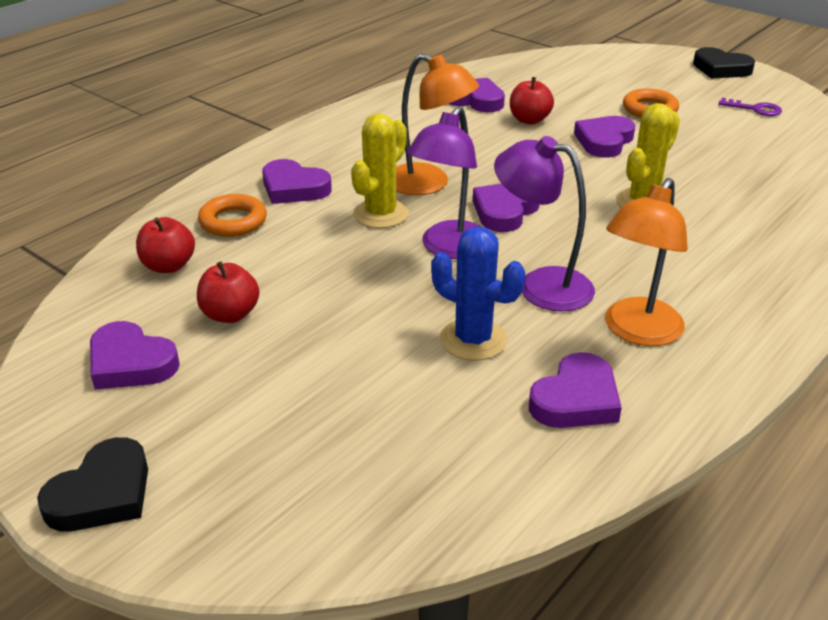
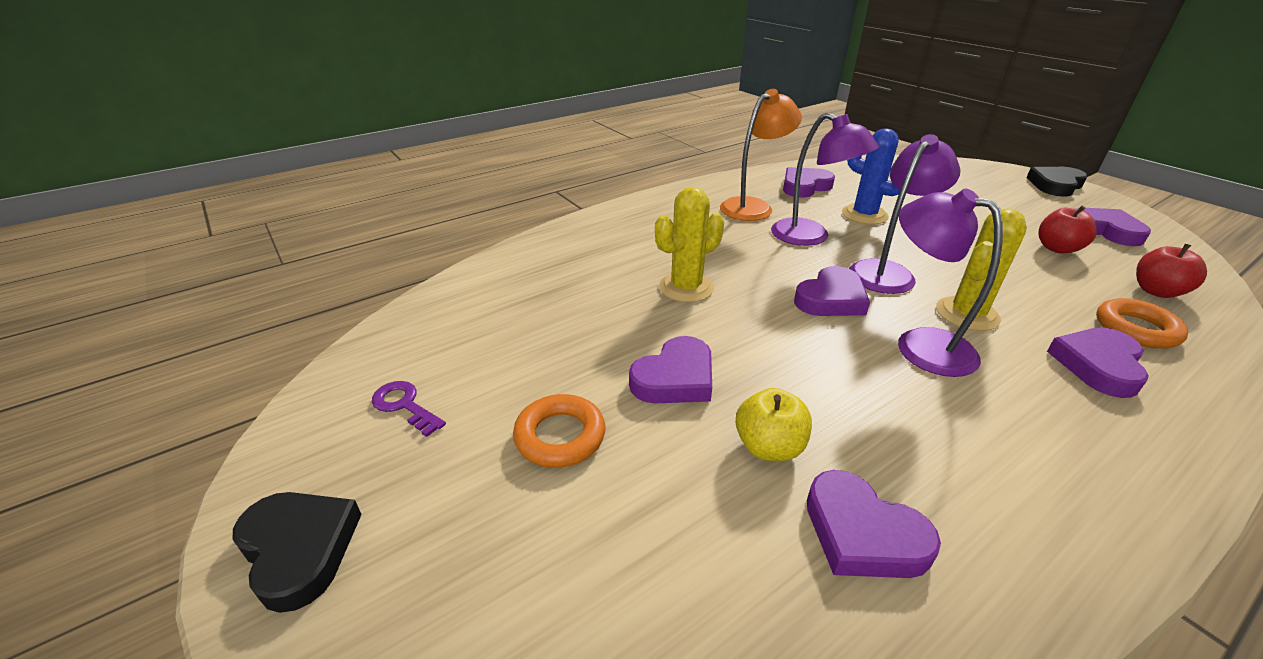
camera: 165 degrees left, 0 degrees up
(294, 188) = (1098, 365): purple heart -> purple heart turned 105 degrees counterclockwise
(429, 184) = (920, 345): orange lamp -> purple lamp
(529, 120) = (769, 447): red apple -> yellow apple

